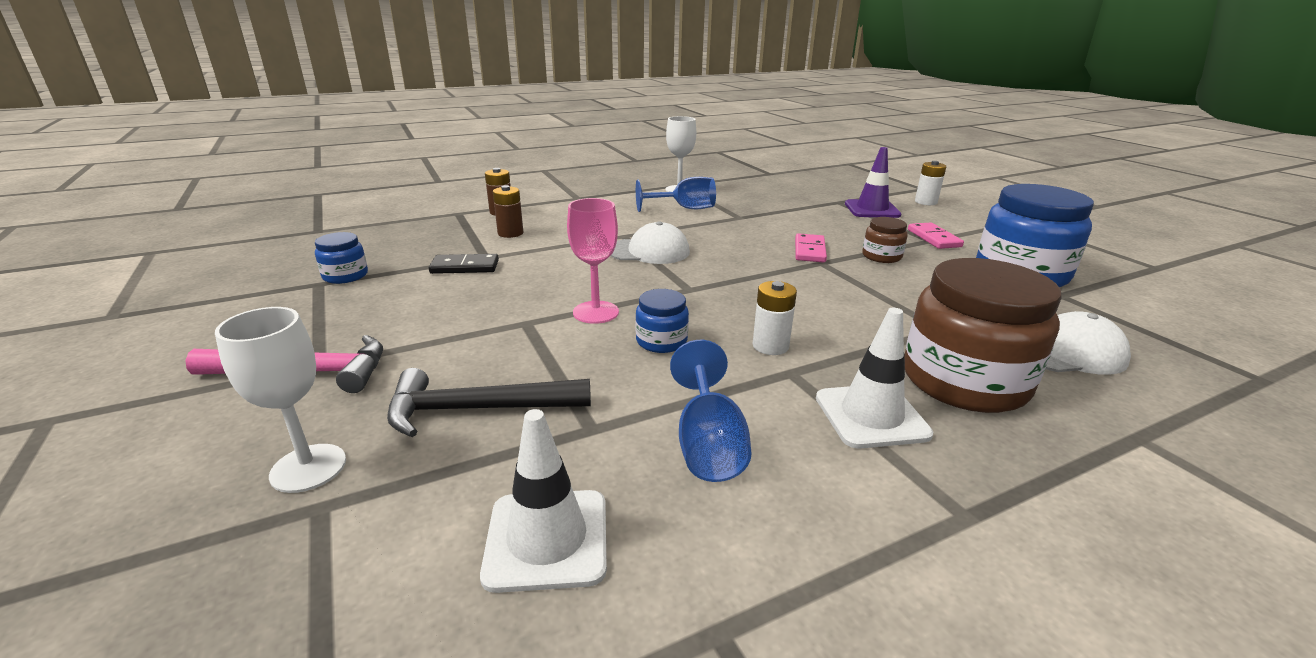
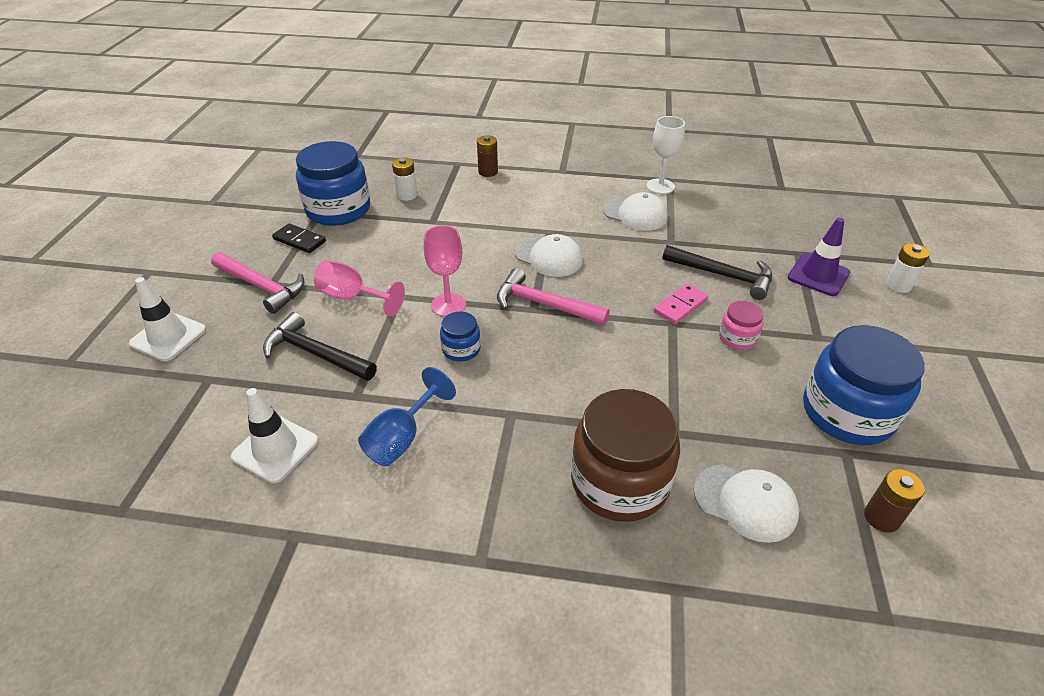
camera: 35 degrees right, 15 degrees up
(308, 468) = (219, 353): white goblet -> none
(345, 276) = (338, 210): blue jar -> blue jar, size x2.12
(464, 341) = (352, 297): none -> pink goblet
(465, 267) = (411, 227): black domino -> black domino (299, 240)
(510, 233) = (471, 200): brown battery -> brown battery (881, 518)
(684, 209) = (635, 214): blue goblet -> white cap
(695, 283) = (544, 305): none -> pink hammer
(770, 346) = (525, 386): white battery -> white battery (407, 195)
(810, 226) = (723, 275): none -> black hammer
(871, 416) = (517, 472): white traffic cone -> white traffic cone (168, 337)
(881, 256) = (737, 338): brown jar -> pink jar
(934, 238) = (826, 336): pink domino -> none

